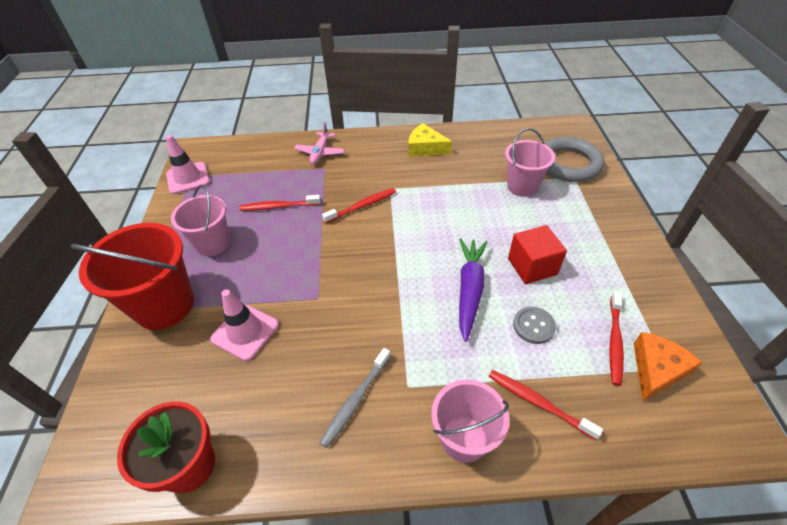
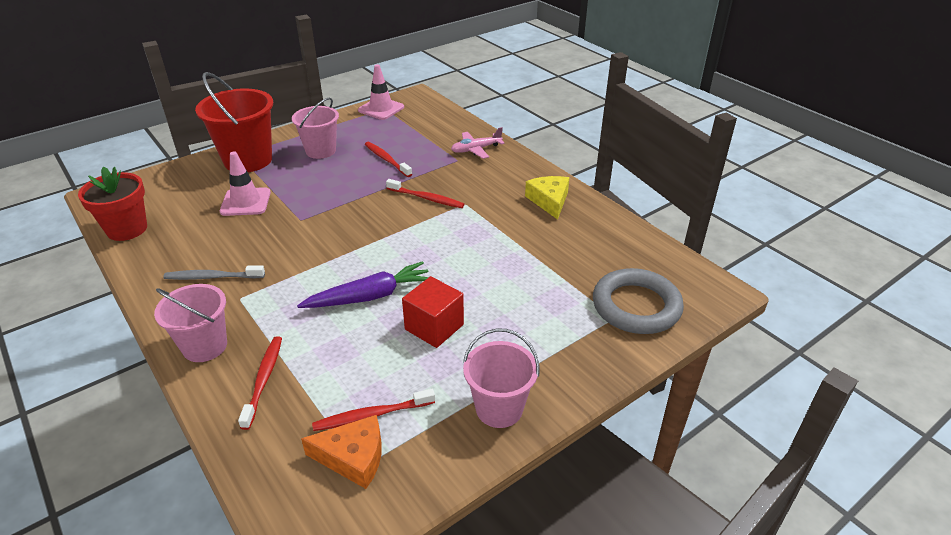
camera: 55 degrees right, 10 degrees down
(522, 186) = (555, 283): pink bucket -> pink bucket (499, 408)
(533, 326) = (353, 351): grey button -> none

